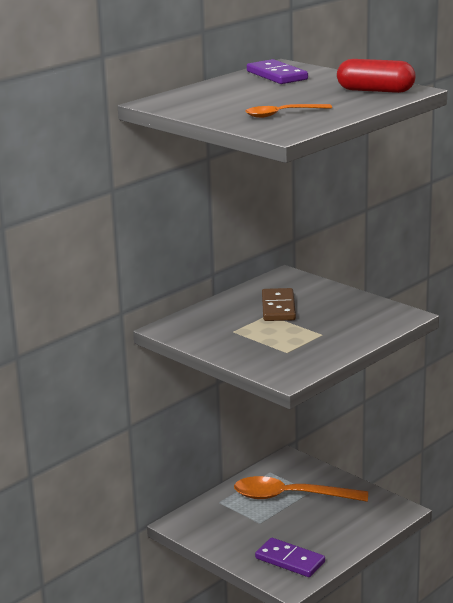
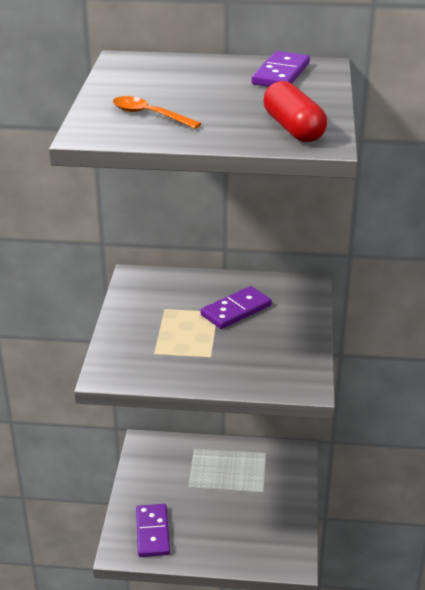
camera: 50 degrees right, 10 degrees up
(278, 308) = (236, 310): brown domino -> purple domino
(290, 496) = (242, 484): orange spoon -> none

